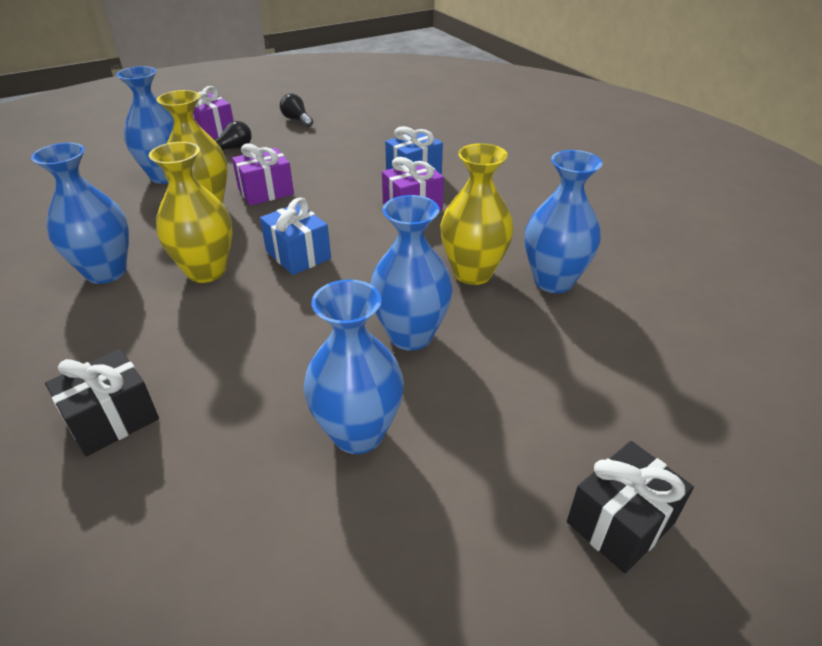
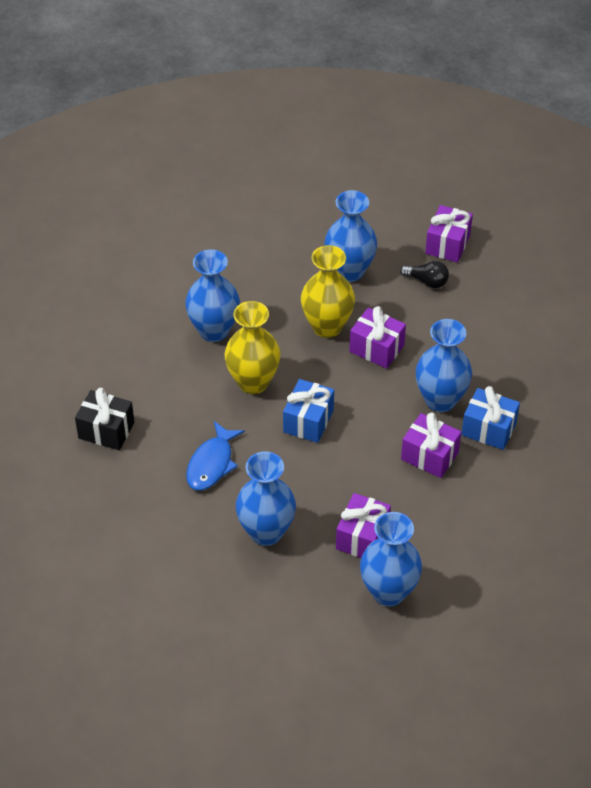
camera: 60 degrees right, 10 degrees up
(274, 341) = (212, 464): none -> blue fish
(297, 120) = (520, 289): black light bulb -> none
(358, 433) = (167, 547): blue vase -> blue vase (440, 400)
(472, 273) = (362, 537): yellow vase -> purple gift
(620, 522) = (181, 693): black gift -> none

